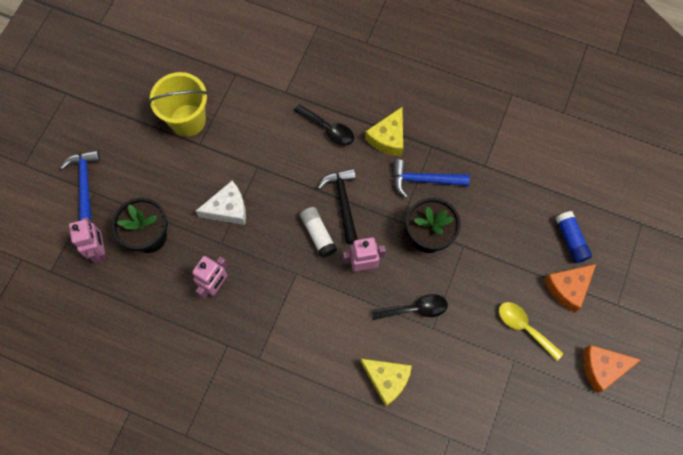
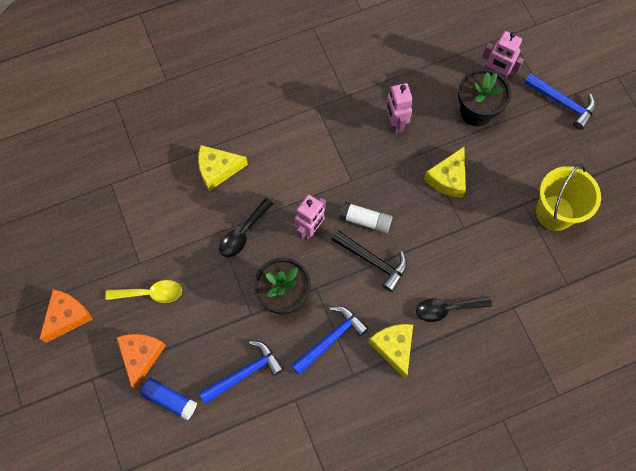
camera: 135 degrees right, 0 degrees up
(228, 209) = (448, 178): white cheese -> yellow cheese
(503, 211) = (245, 372): none -> blue hammer

